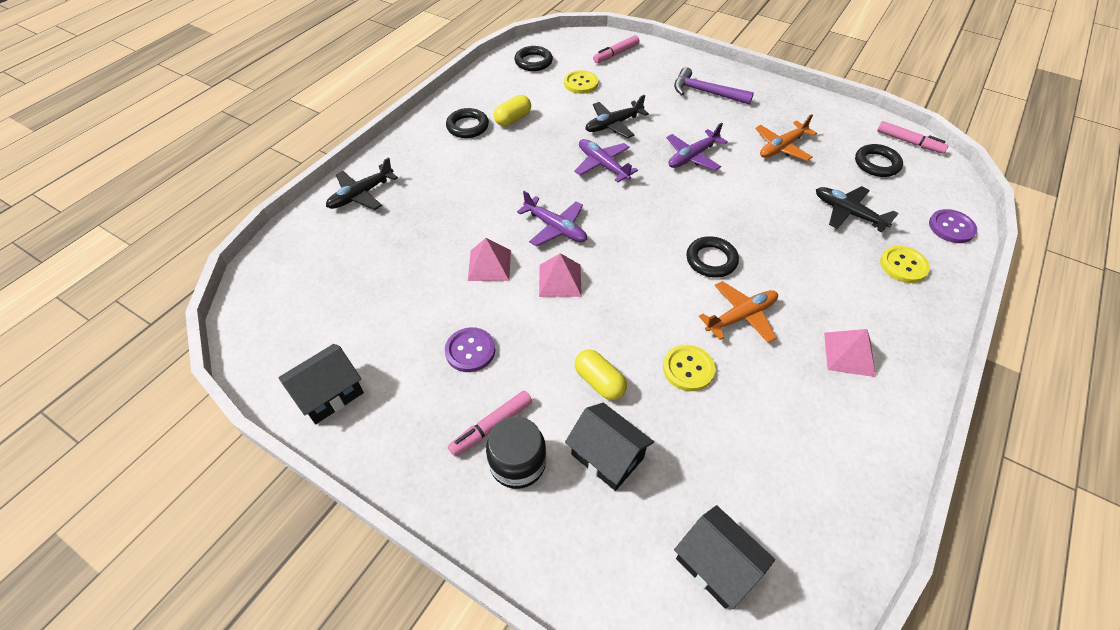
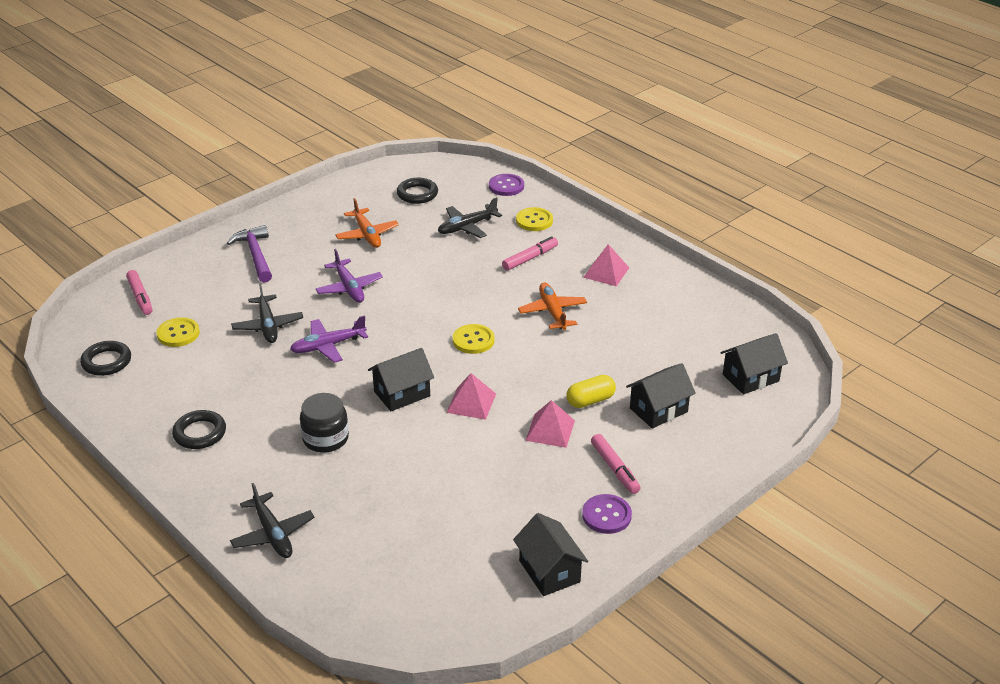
camera: 75 degrees left, 15 degrees down
(470, 351) = (532, 472): purple button -> purple button (606, 515)
(489, 265) = (431, 445): pink pyramid -> pink pyramid (550, 430)
(513, 119) = (209, 395): yellow capsule -> none
(518, 463) = (652, 458): black jar -> black jar (325, 438)
(555, 228) = (402, 394): purple plane -> black house
(688, 369) = (593, 351): yellow button -> yellow button (473, 340)
(705, 92) = (255, 255): purple hammer -> purple hammer turned 120 degrees clockwise
(711, 260) = (486, 311): black ring -> none
(909, 142) = (400, 169): pink marker -> pink marker (530, 258)

